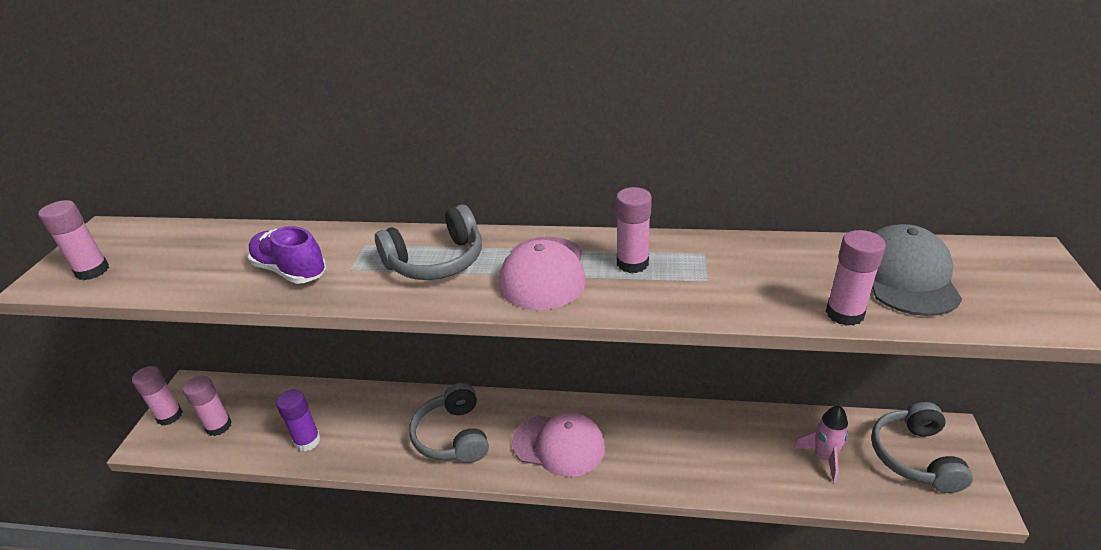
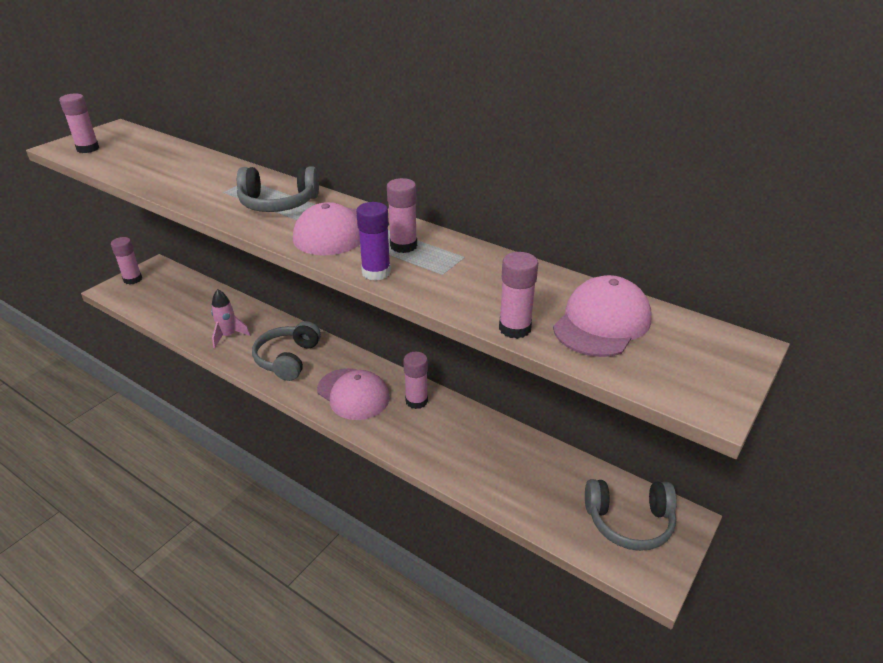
camera: 25 degrees right, 0 degrees up
(218, 426) = (154, 296): pink glue stick -> pink glue stick (416, 401)
(290, 270) = (188, 181): purple shoe -> none
(307, 441) = (197, 325): purple glue stick -> purple glue stick (376, 272)
(824, 457) = (548, 488): pink rocket -> pink rocket (228, 336)
(905, 276) = (602, 322): grey cap -> pink cap
(914, 456) = (629, 522): grey headphones -> grey headphones turned 120 degrees counterclockwise

